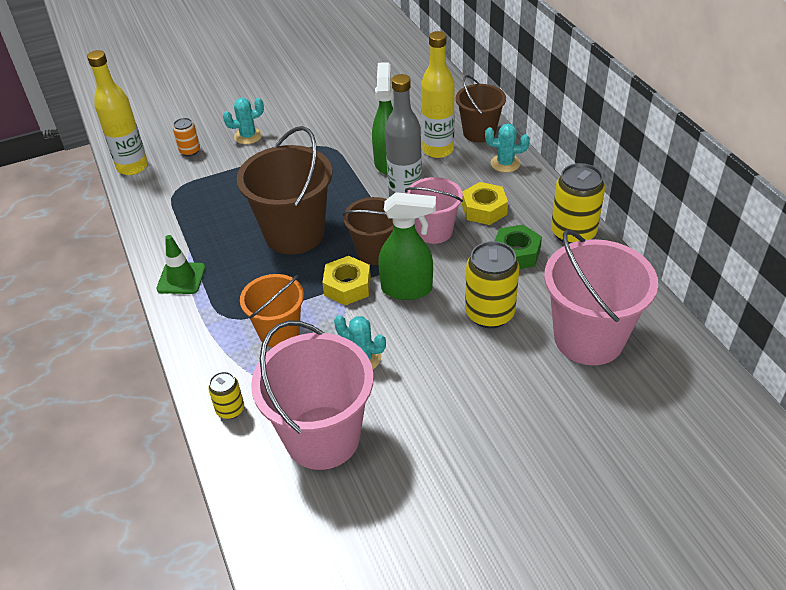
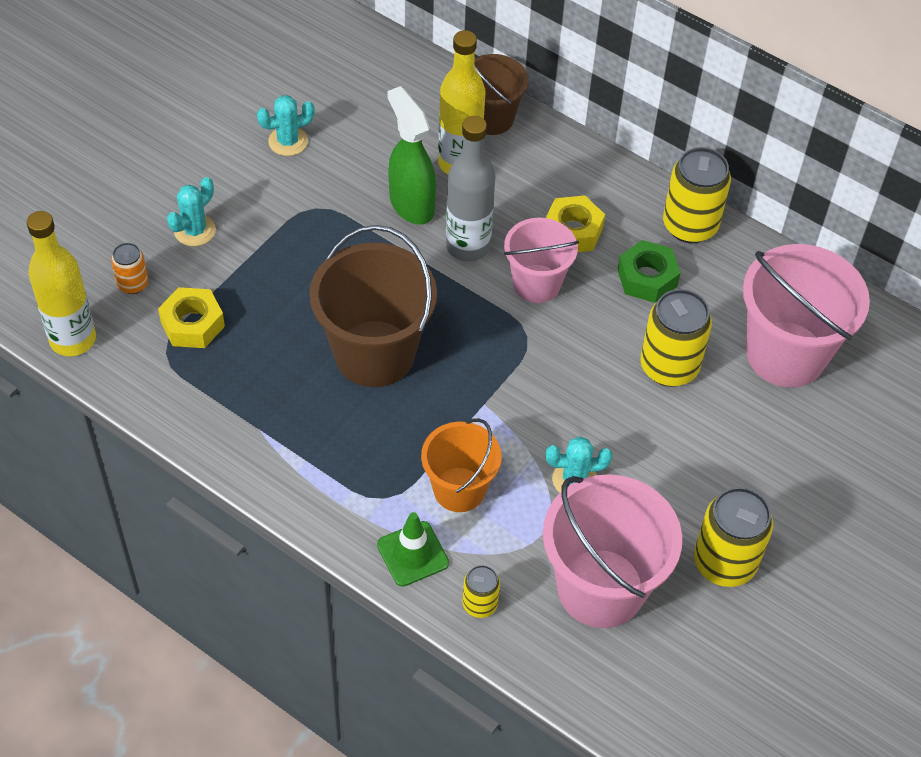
camera: 35 degrees left, 10 degrees up
(181, 278) = (284, 472): green traffic cone -> green traffic cone (412, 554)
(347, 286) = (492, 398): yellow nut -> yellow nut (192, 324)
(375, 252) = (489, 339): brown bucket -> none
(407, 289) = (561, 373): green spray bottle -> none
(430, 462) = (724, 562): none -> yellow can
(505, 163) = (553, 154): turquoise cactus -> turquoise cactus (288, 141)

